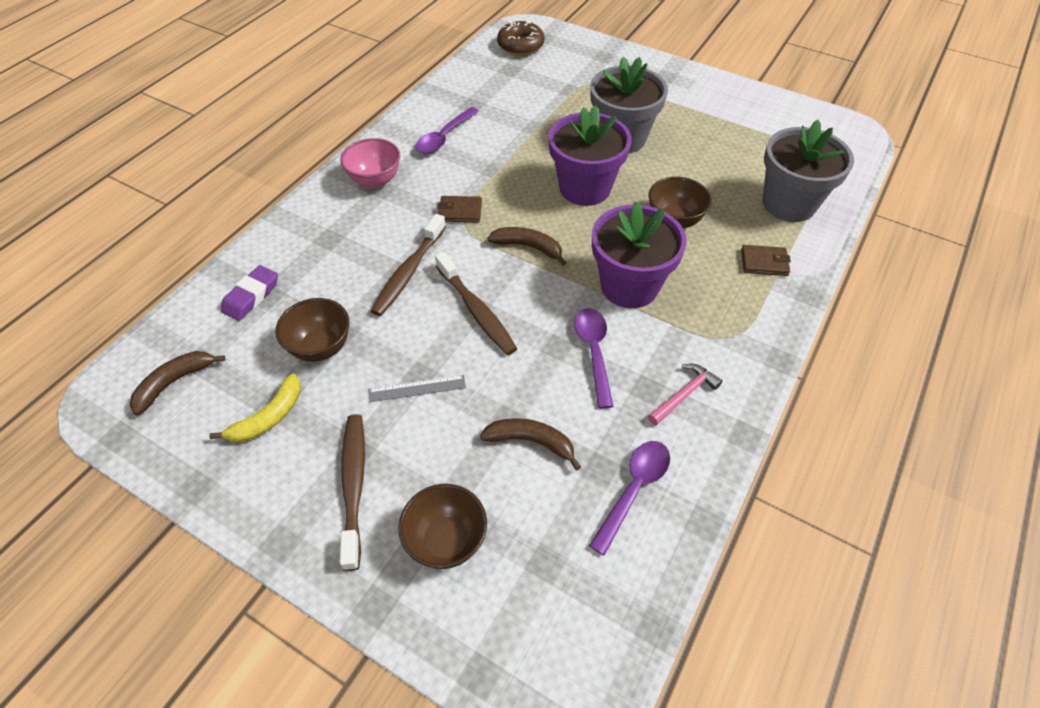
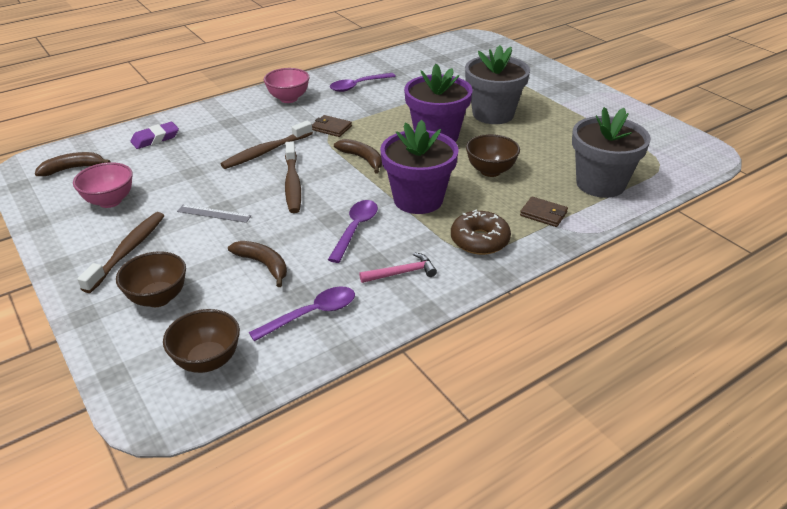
camera: 25 degrees right, 15 degrees down
(269, 417) = (110, 201): yellow banana -> pink bowl
(321, 347) = (173, 175): brown bowl -> brown bowl (208, 361)
(520, 46) = (462, 47): brown donut -> brown donut (479, 240)

